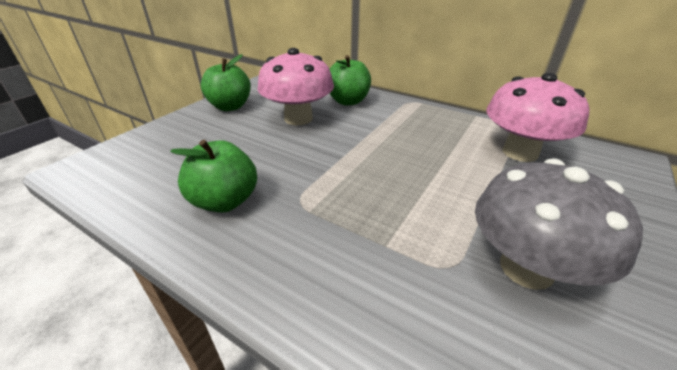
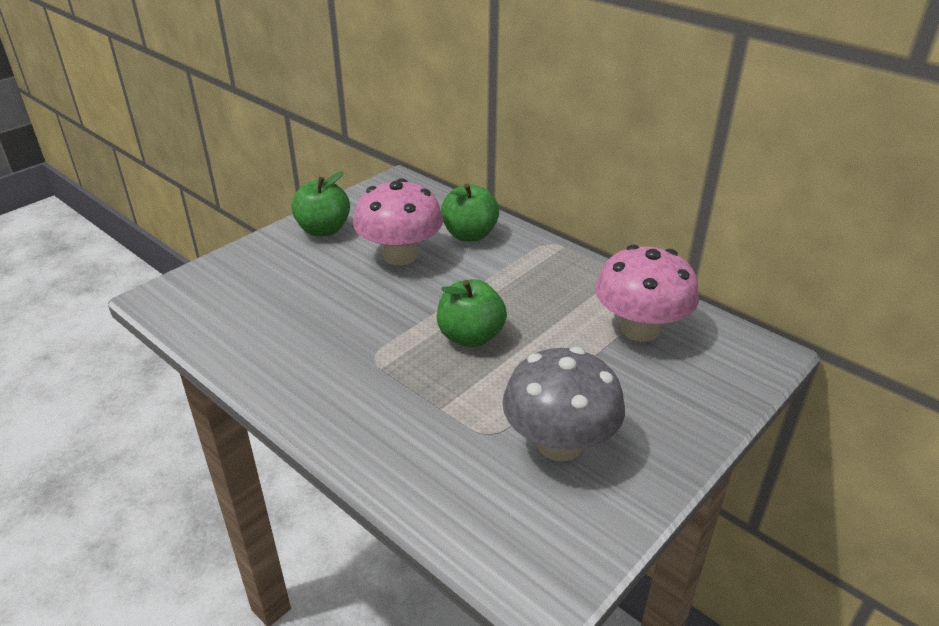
camera: 10 degrees right, 0 degrees up
(225, 201) = (302, 349): green apple -> green apple (470, 337)

